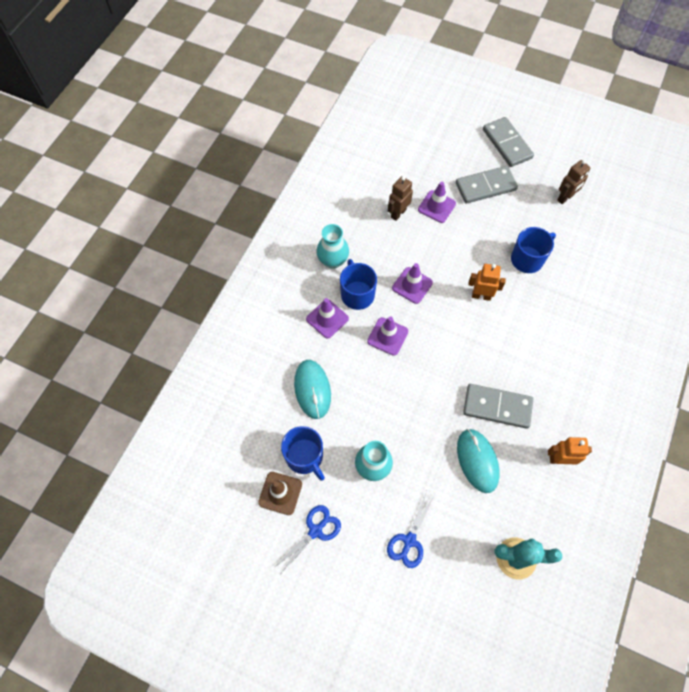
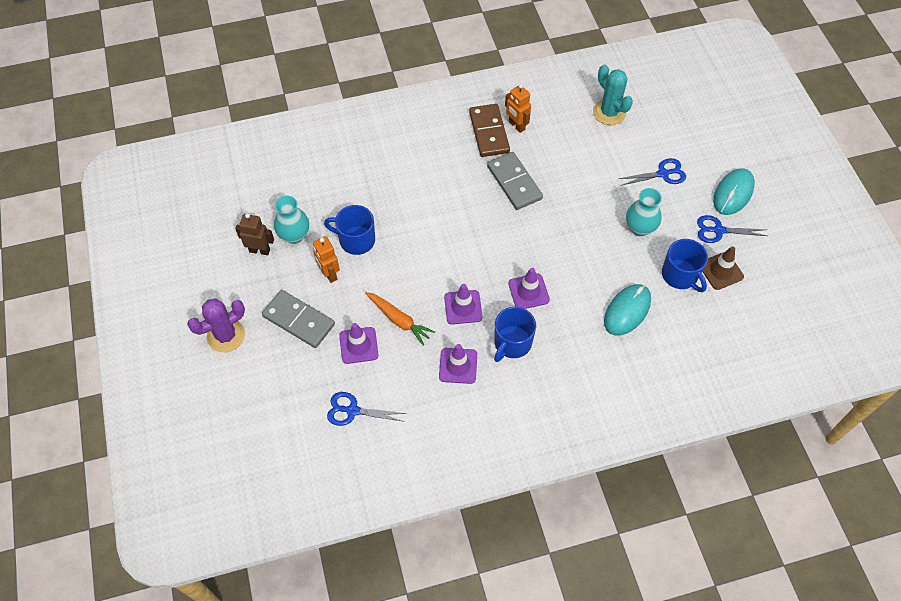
camera: 130 degrees left, 5 degrees down
(305, 457) = (680, 275): blue mug -> blue mug turned 135 degrees clockwise
(327, 319) = (557, 348): purple traffic cone -> purple traffic cone (458, 366)
(333, 260) = (497, 388): turquoise vase -> turquoise vase (294, 235)
(392, 175) = (352, 410): none -> blue scissors
(398, 213) = (395, 372): brown robot -> none
(436, 241) = (399, 320): none -> orange carrot
(477, 461) = (567, 170): turquoise mouse -> turquoise mouse (733, 193)
(481, 296) = (425, 251): orange robot -> orange robot (329, 274)
(507, 144) = (226, 335): grey domino -> purple cactus
(568, 430) = (489, 132): none -> brown domino

